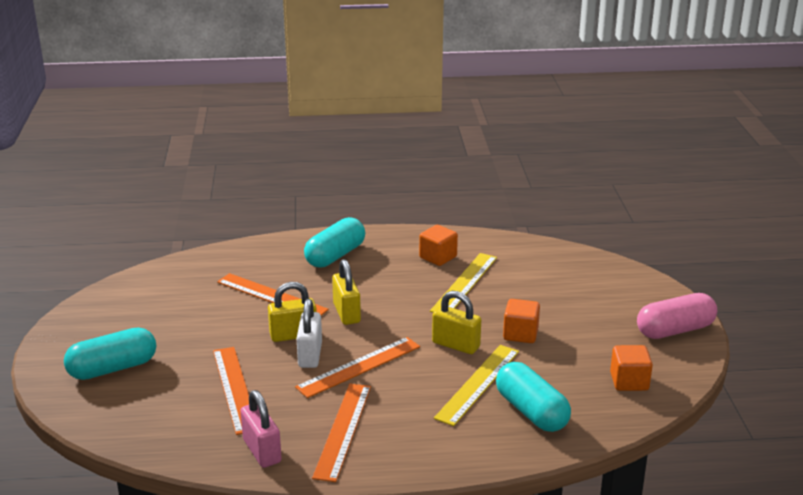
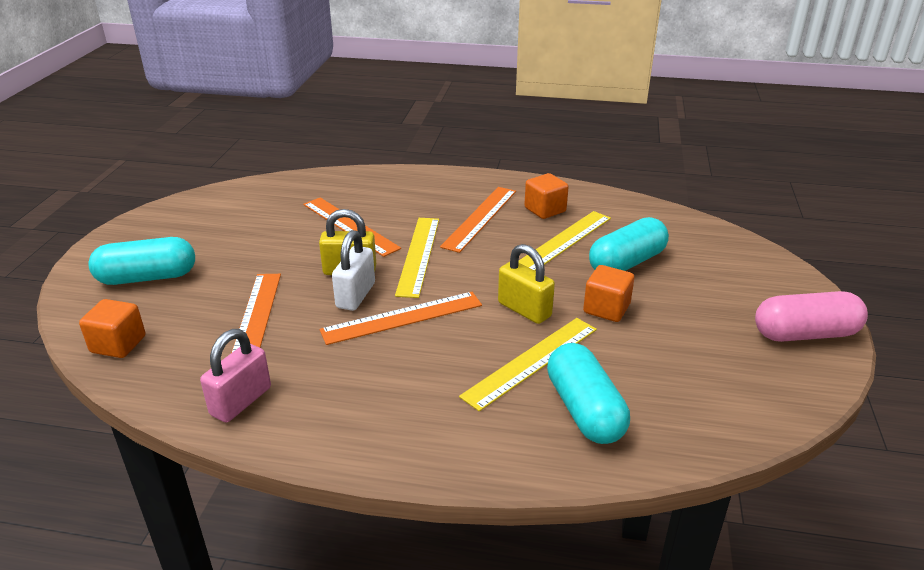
camera: 15 degrees right, 5 degrees up
(262, 451) = (241, 401): pink padlock -> pink padlock turned 45 degrees clockwise
(335, 255) = (436, 194): turquoise capsule -> turquoise capsule (626, 263)
(343, 430) = (345, 392): orange ruler -> orange ruler (480, 218)
(346, 313) = (418, 255): yellow padlock -> yellow ruler
(629, 381) = (726, 392): orange cube -> orange cube (118, 344)

